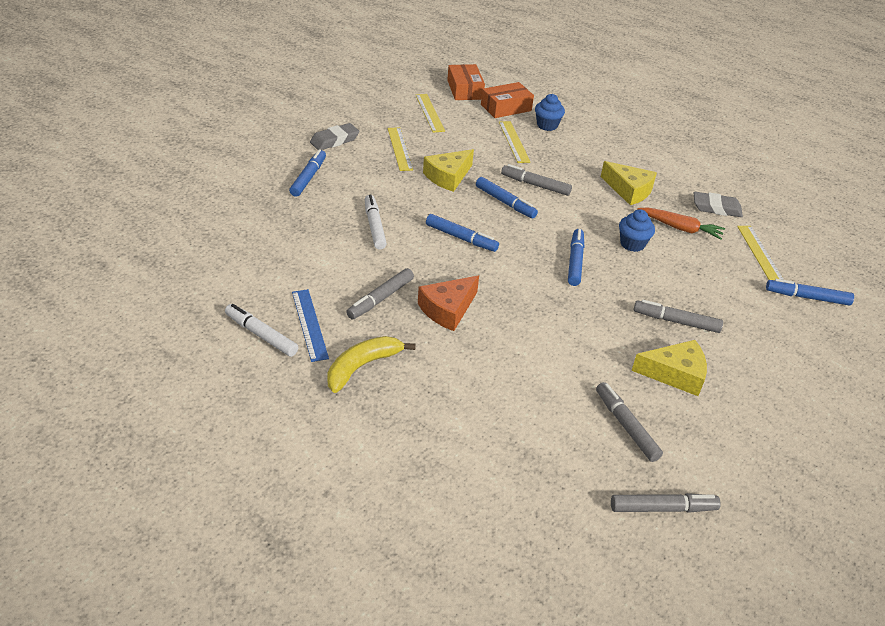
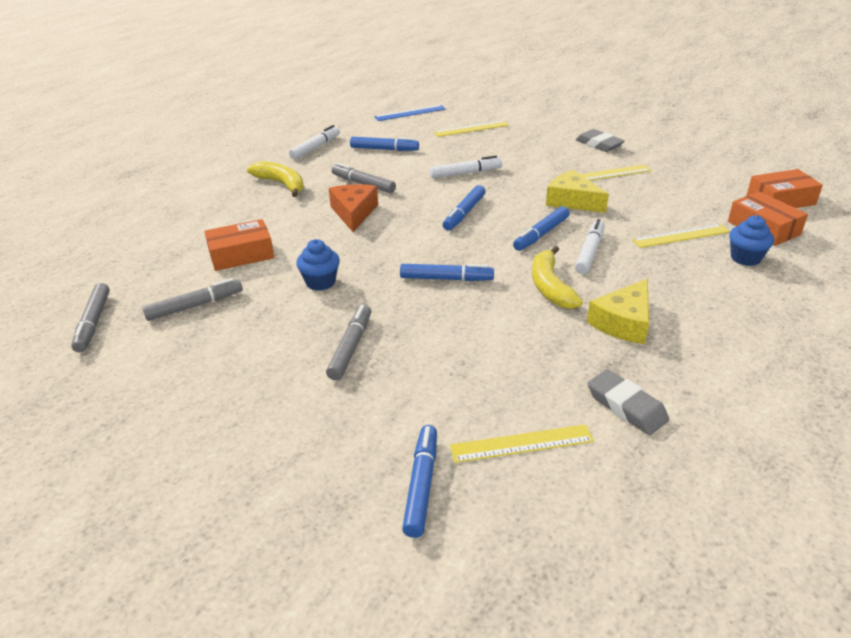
camera: 90 degrees right, 5 degrees down
(308, 178) = (527, 141): blue marker -> blue marker (384, 149)
(309, 324) = (329, 161): blue ruler -> blue ruler (410, 113)
(429, 112) = (700, 183): yellow ruler -> yellow ruler (471, 128)
(448, 309) = (353, 213): orange cheese -> orange cheese turned 45 degrees clockwise
(529, 396) = (241, 254): none -> orange box
(535, 185) = (589, 252): grey marker -> white marker
(585, 212) = (550, 286): none -> yellow banana
(632, 244) = (496, 320): blue cupcake -> blue cupcake (320, 282)
(675, 374) = (263, 341): yellow cheese -> none
(680, 228) = (552, 364): orange carrot -> none
(716, 208) = (626, 406): grey eraser -> grey eraser turned 45 degrees counterclockwise

